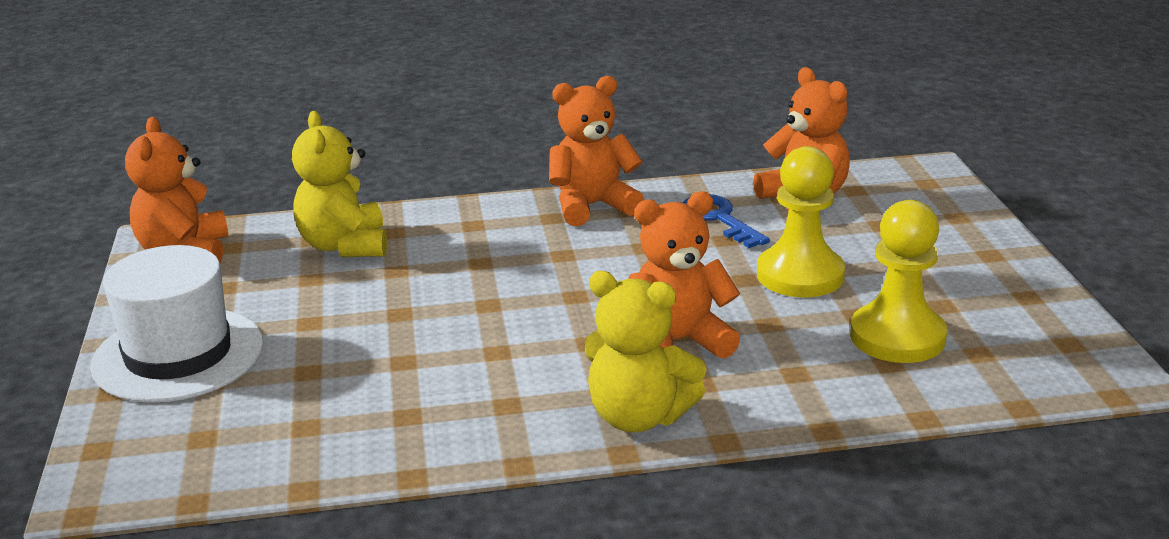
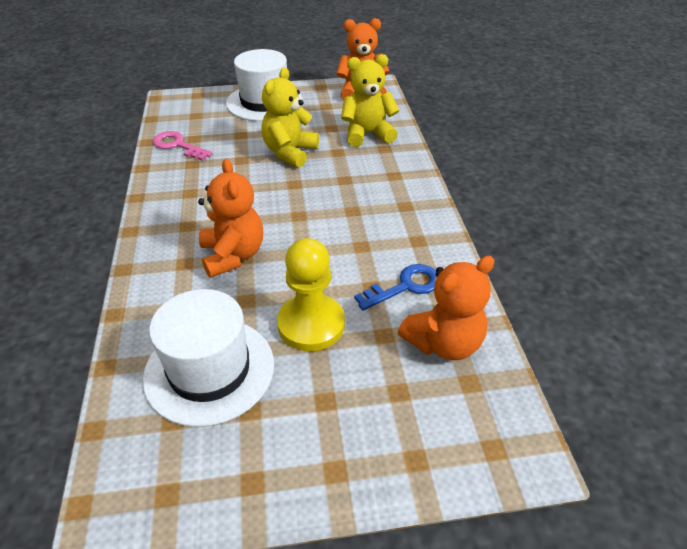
camera: 90 degrees right, 15 degrees up
(332, 443) = (177, 145): none -> pink key
(592, 206) = (423, 223): orange teddy bear -> none
(638, 417) = (160, 237): yellow teddy bear -> yellow teddy bear (290, 152)
(897, 337) = (209, 370): yellow pawn -> white hat

